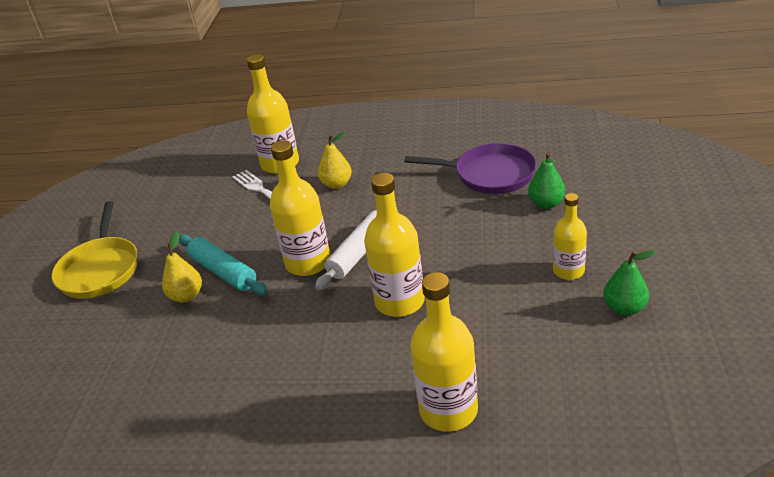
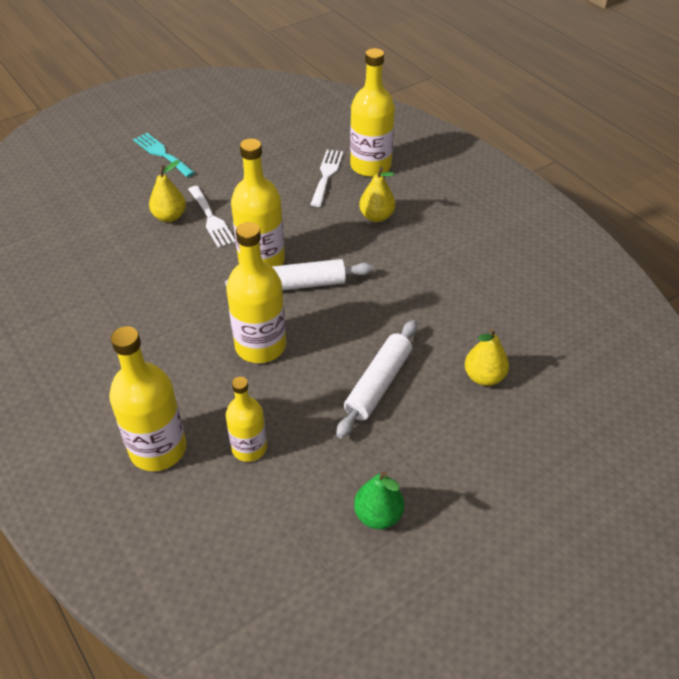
camera: 45 degrees right, 10 degrees up
(100, 269) = (162, 154): yellow pan -> turquoise fork
(223, 272) = (211, 219): turquoise rolling pin -> white fork
(490, 174) = (489, 311): purple pan -> none
(503, 255) = (378, 384): none -> white rolling pin
(546, 204) = (484, 377): green pear -> yellow pear
(568, 271) = (397, 445): yellow bottle -> yellow bottle (249, 448)

